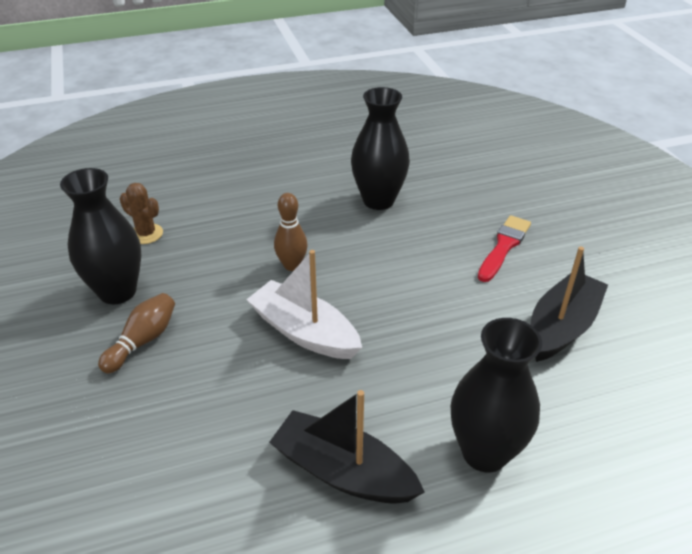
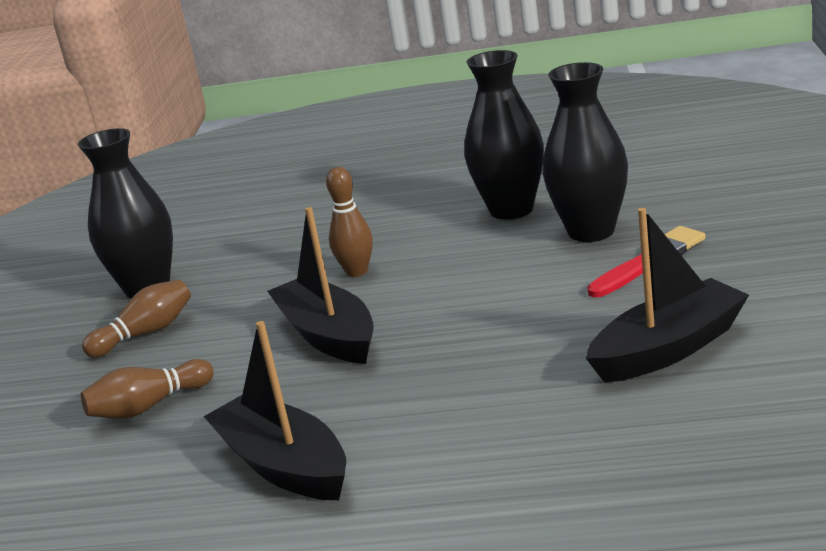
camera: 25 degrees right, 15 degrees down
(146, 234) = (211, 238): brown cactus -> none
(190, 421) = (149, 406): none -> brown bowling pin
(304, 332) = (328, 335): white boat -> black boat
(484, 452) = (467, 465): black vase -> black vase (591, 231)

